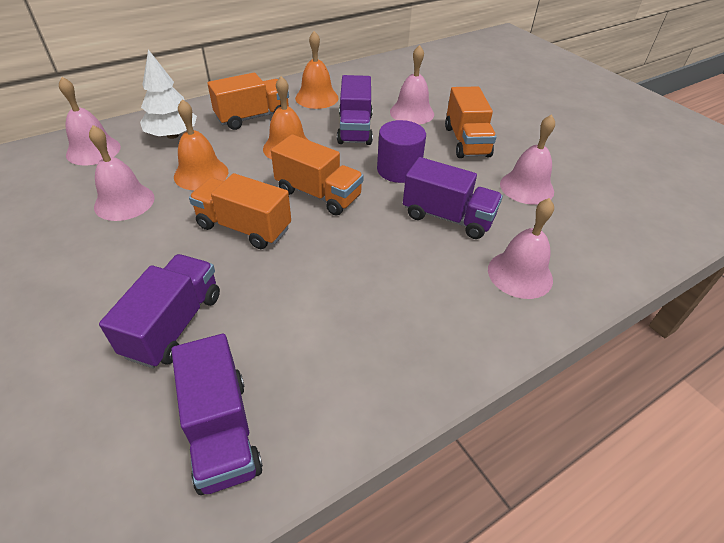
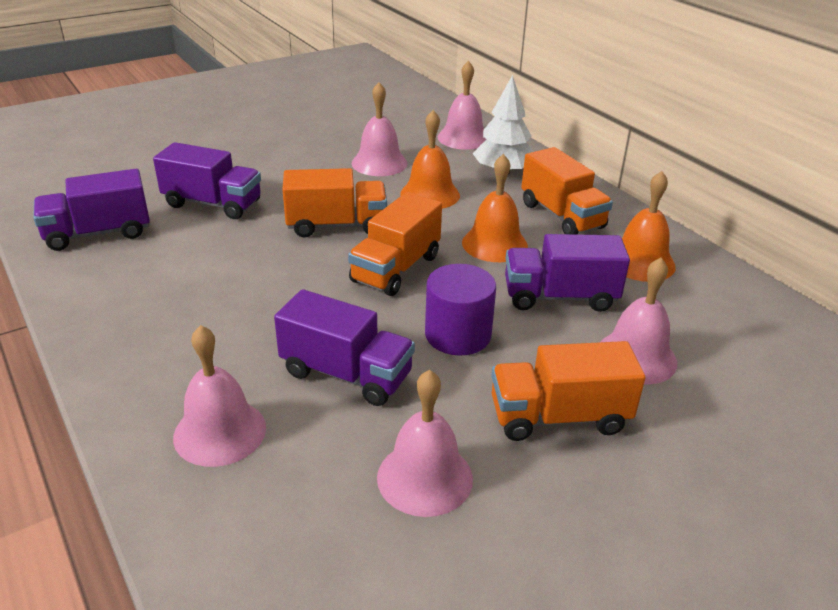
camera: 90 degrees right, 10 degrees down
(244, 227) = (336, 225): orange truck -> orange truck turned 60 degrees clockwise
(447, 217) = (346, 374): purple truck -> purple truck turned 90 degrees counterclockwise

